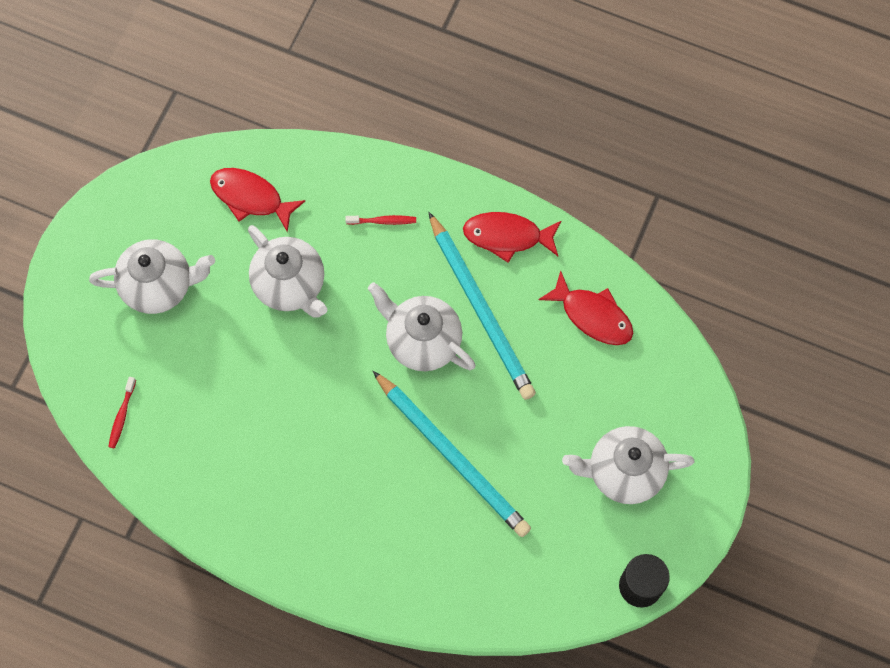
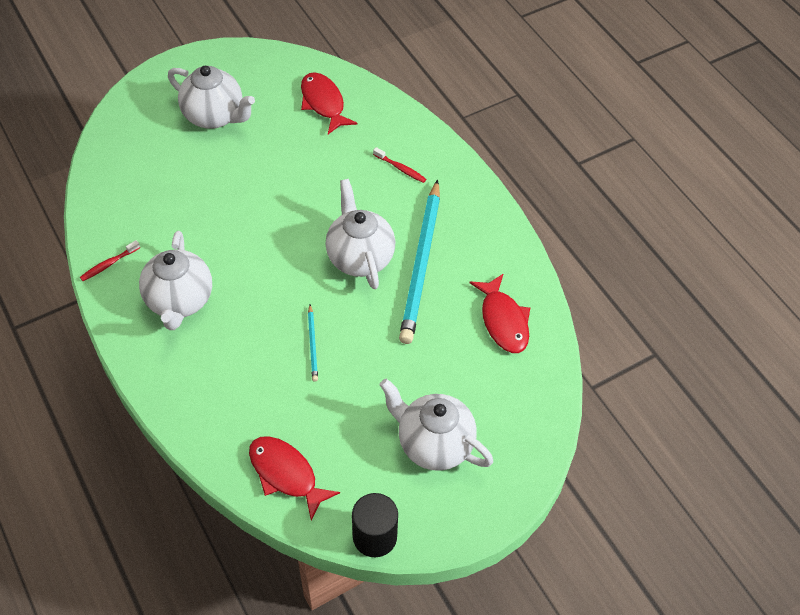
camera: 35 degrees right, 15 degrees down
(122, 416) = (116, 173): red toothbrush -> red toothbrush (109, 264)
(290, 285) = (300, 168): white teapot -> white teapot (180, 301)
(452, 456) = (313, 344): turquoise pencil -> turquoise pencil, size x0.42
(507, 236) = (483, 231): red fish -> red fish (286, 474)

